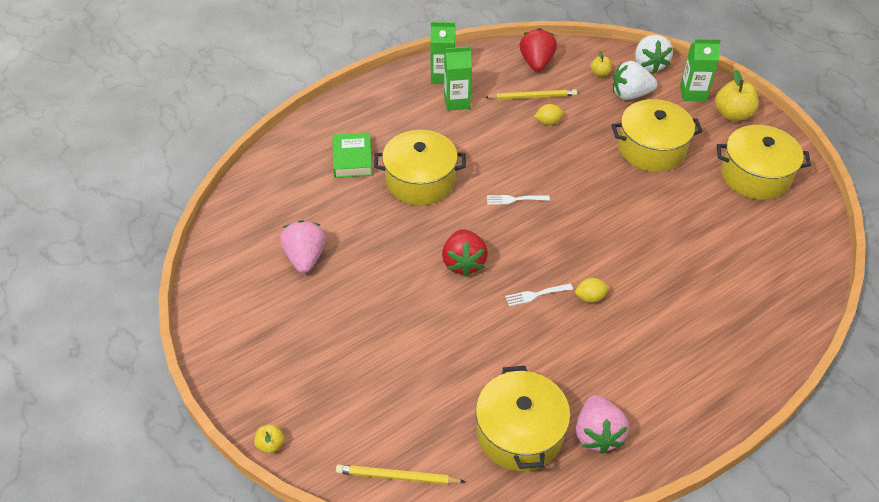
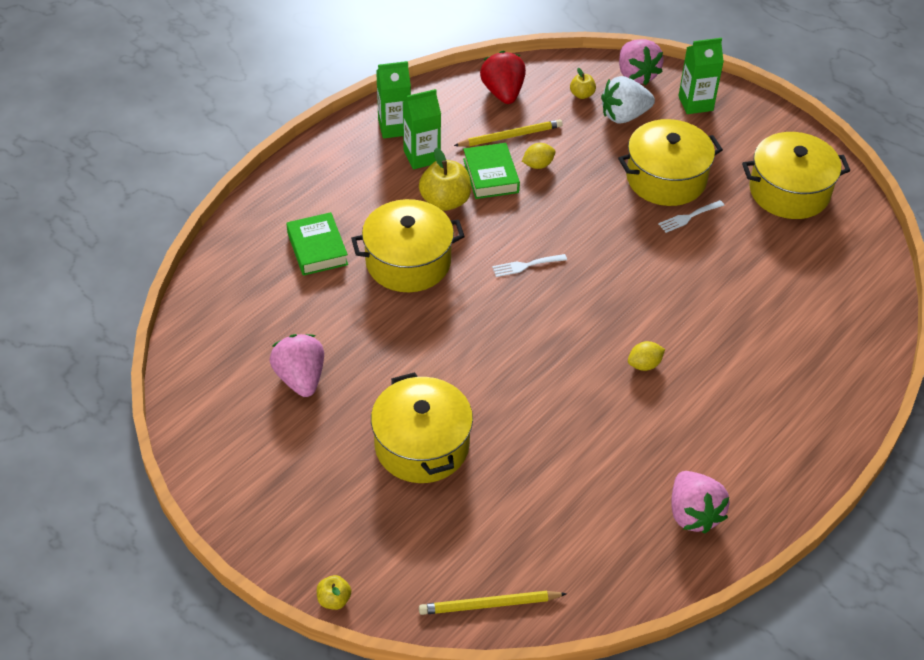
camera: 15 degrees left, 0 degrees up
(463, 263) = (489, 351): red strawberry -> none
(507, 124) = (490, 175): none -> green book
(520, 433) = (609, 530): yellow pot -> yellow pot (422, 445)
(536, 295) = (582, 373): white fork -> white fork (689, 217)
(649, 65) = (636, 75): white strawberry -> pink strawberry
(732, 114) = (746, 122): yellow apple -> yellow apple (445, 201)

